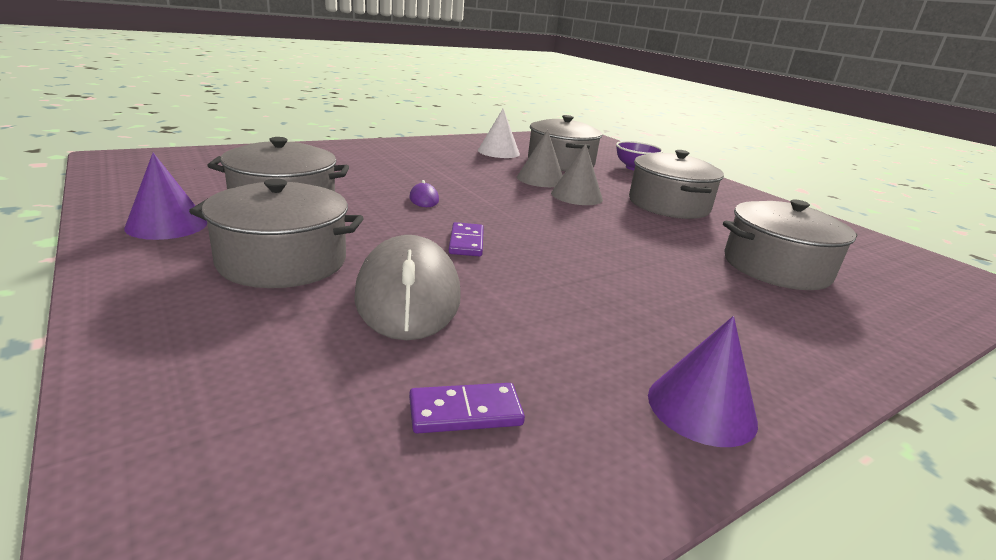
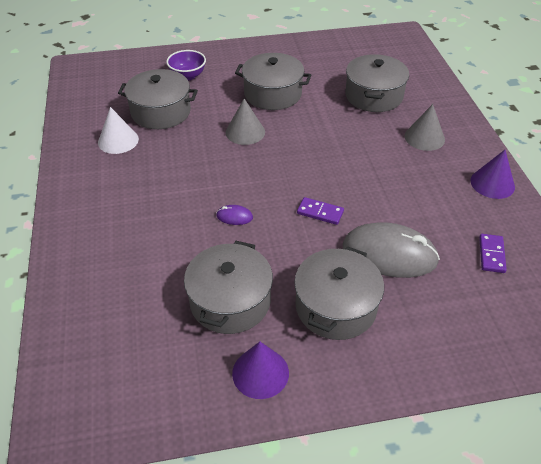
camera: 65 degrees left, 20 degrees up
(540, 179) = (202, 138): grey cone -> grey cone (424, 137)

